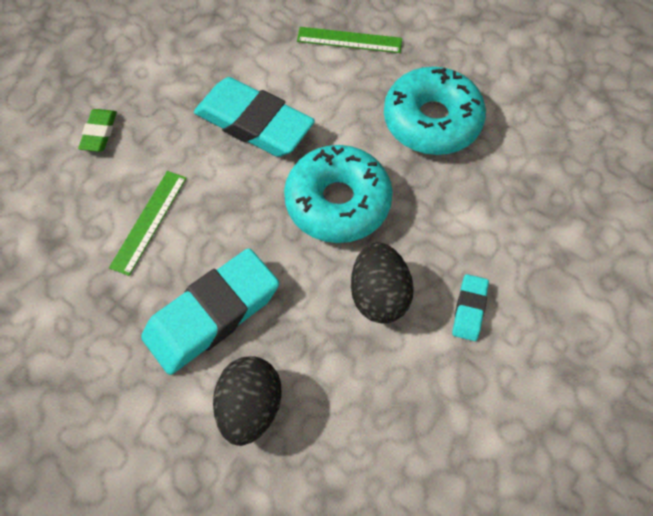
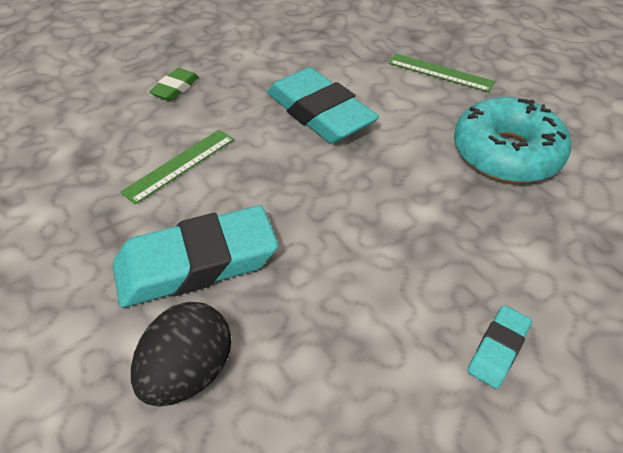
camera: 20 degrees right, 15 degrees down
(338, 202) = (377, 198): turquoise donut -> none
(379, 295) = (389, 299): black egg -> none

